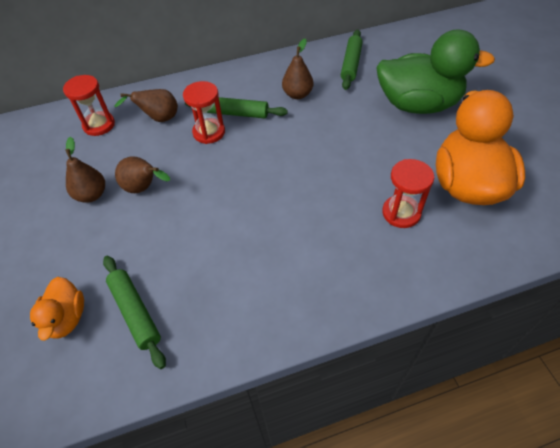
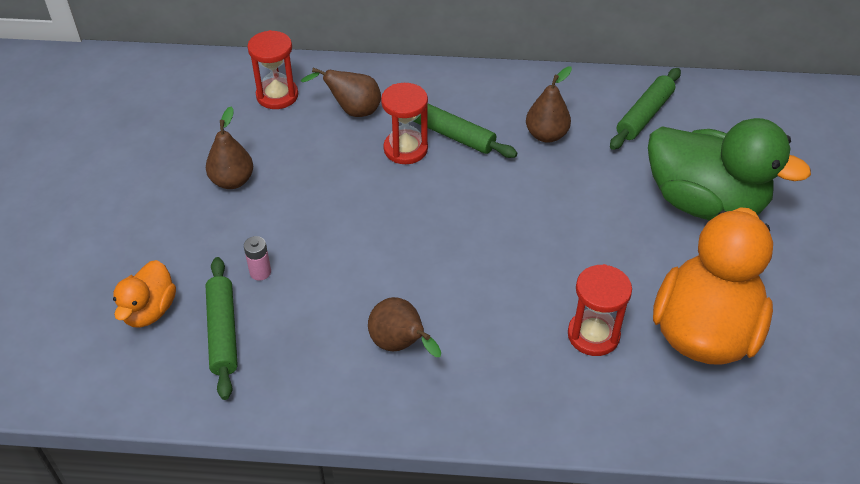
camera: 20 degrees right, 5 degrees down
(144, 188) = (295, 193): brown pear -> brown pear (400, 345)
(144, 255) = (260, 272): none -> pink battery

